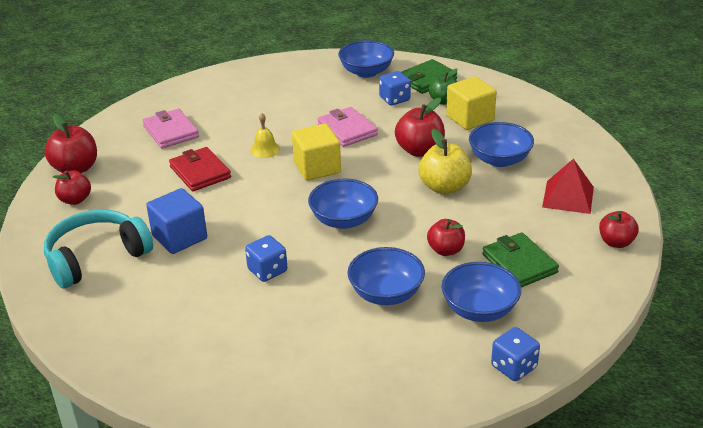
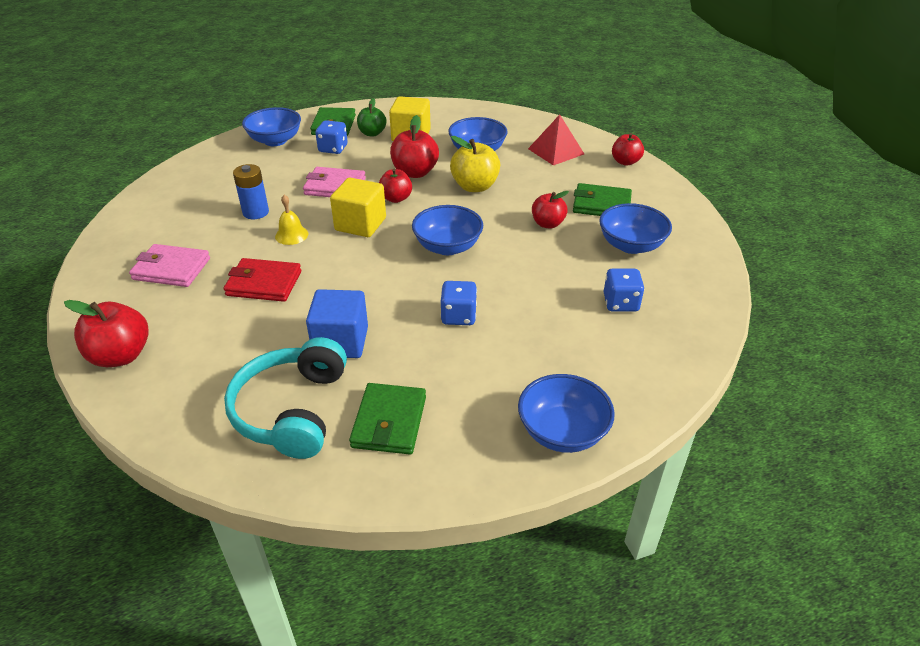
camera: 50 degrees left, 5 degrees up
(75, 200) = (173, 380): red apple -> red apple (396, 198)
(126, 302) = (389, 422): none -> green wallet
(270, 121) = (256, 212): none -> blue battery
(386, 294) = (563, 274): blue bowl -> blue bowl (562, 432)
(513, 367) = (706, 264): blue dice -> blue dice (620, 303)

